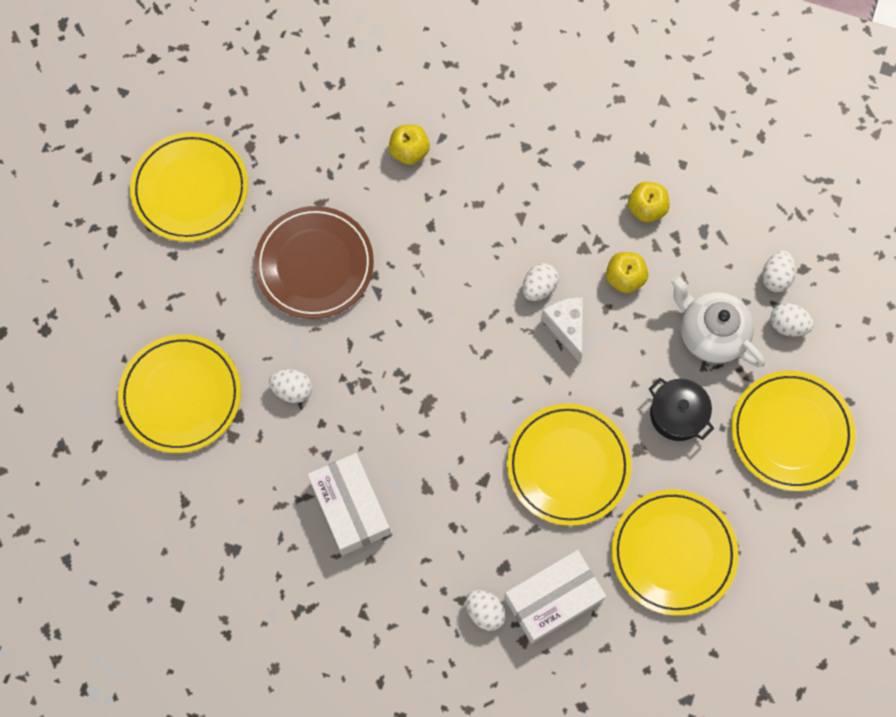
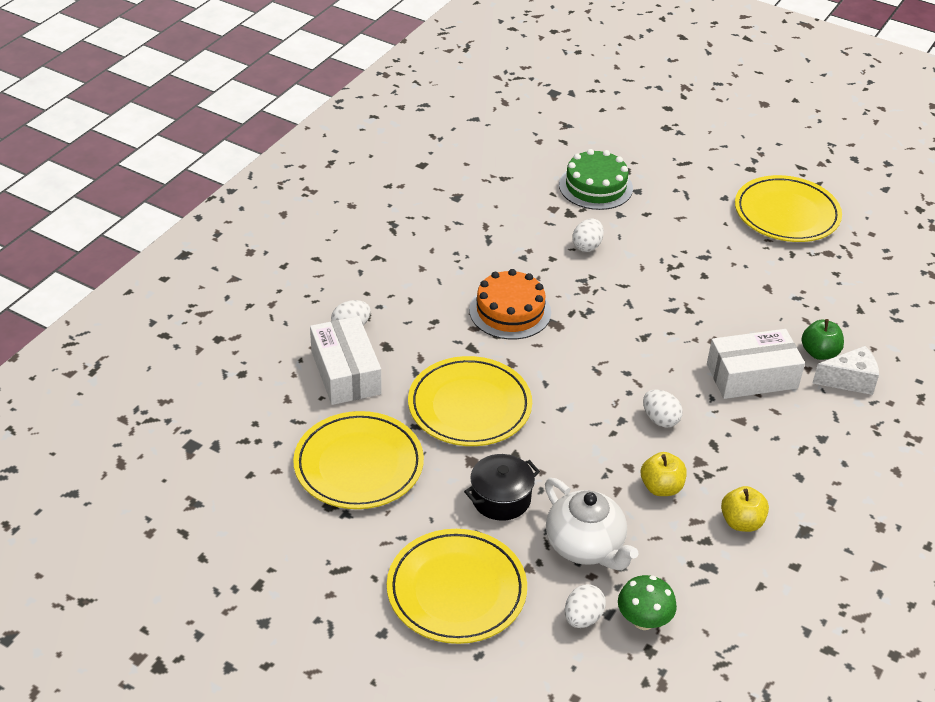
camera: 100 degrees right, 30 degrees down
(181, 395) = (595, 187): yellow plate -> green cake
(314, 265) = (705, 275): brown plate -> none
(350, 507) = (471, 264): white box -> white box (752, 376)
(409, 151) = (819, 353): yellow apple -> green apple
(419, 452) = (510, 311): none -> orange cake
(566, 327) = (613, 431): white cheese -> white cheese (849, 380)
(711, 333) = (585, 546): white teapot -> white teapot turned 90 degrees clockwise
(775, 277) = (643, 620): white egg -> green mushroom

